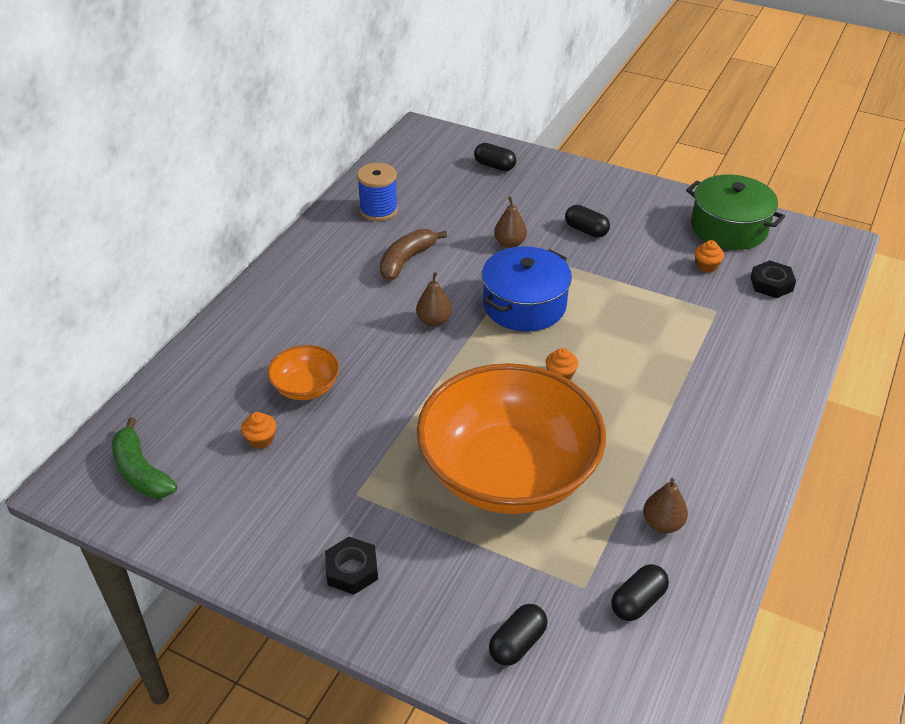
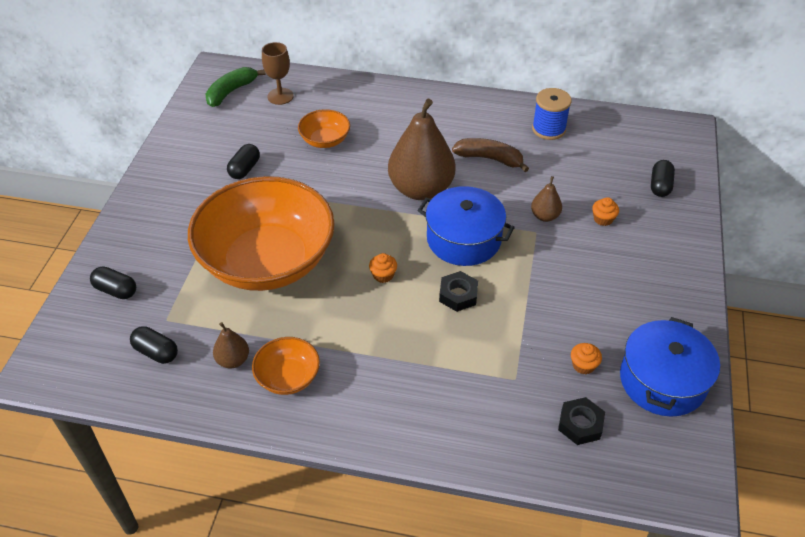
camera: 75 degrees right, 5 degrees up
(186, 418) = (280, 96): none -> brown goblet
(261, 439) = (270, 133): orange cupcake -> orange cupcake (603, 219)
(352, 570) = (167, 199): black nut -> black nut (458, 295)
(434, 321) = (421, 189): brown pear -> brown pear, size x2.24
(586, 230) = (593, 265): black capsule -> black capsule (245, 169)
(694, 476) = (288, 377): none -> orange bowl
(729, 228) = (662, 381): green pot -> blue pot

